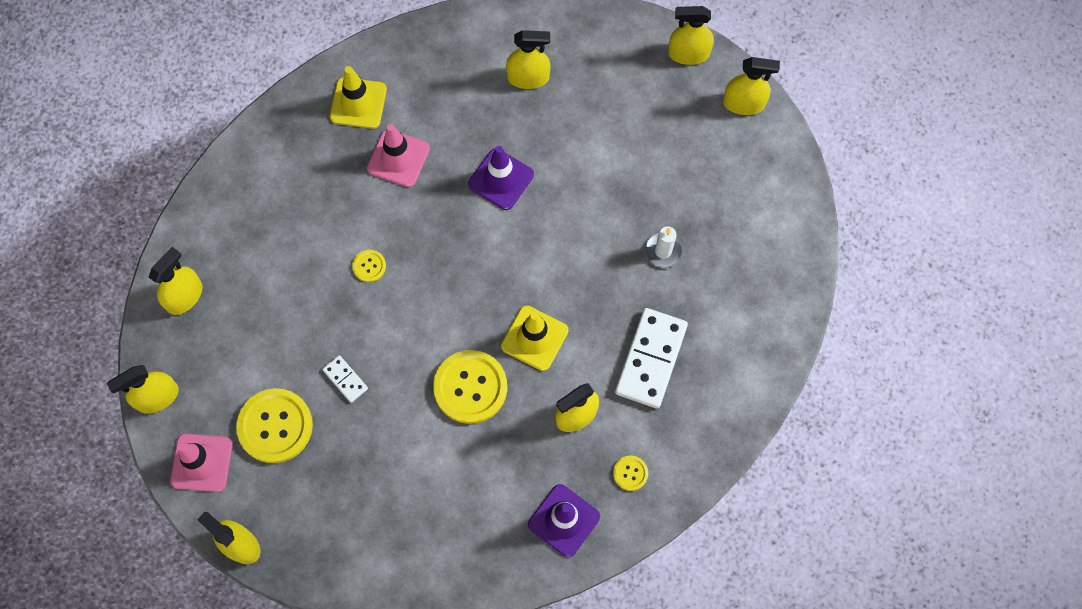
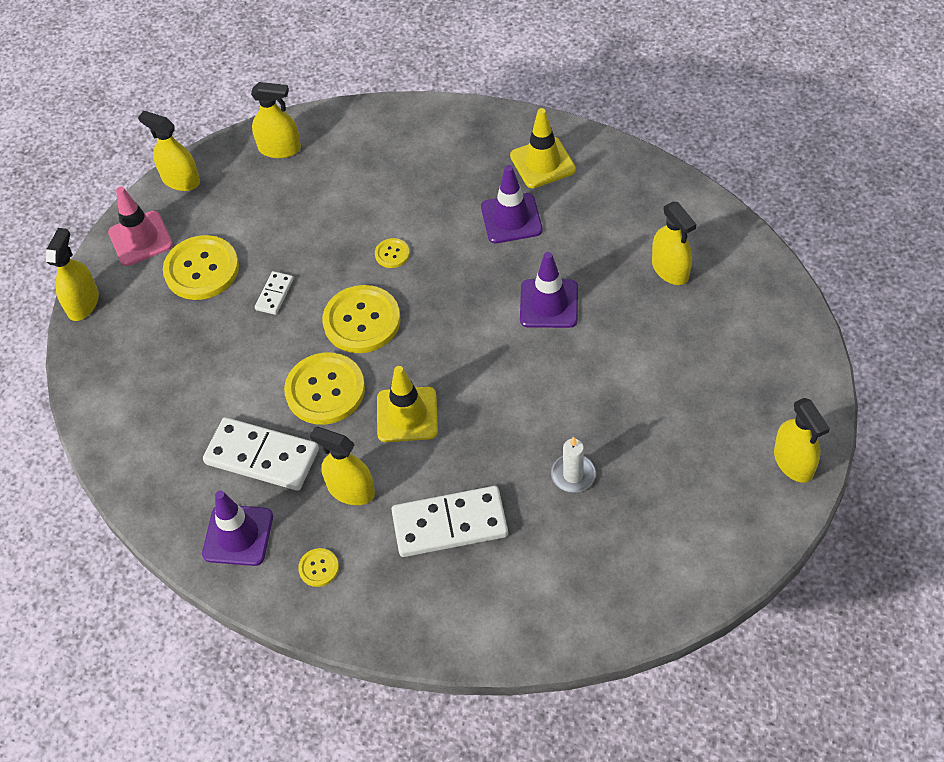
camera: 65 degrees right, 15 degrees down
(398, 158) = (511, 218): pink traffic cone -> purple traffic cone
(421, 325) = (362, 321): none -> yellow button
(502, 467) = (262, 457): none -> white domino
(688, 53) = (808, 384): yellow spray bottle -> none

